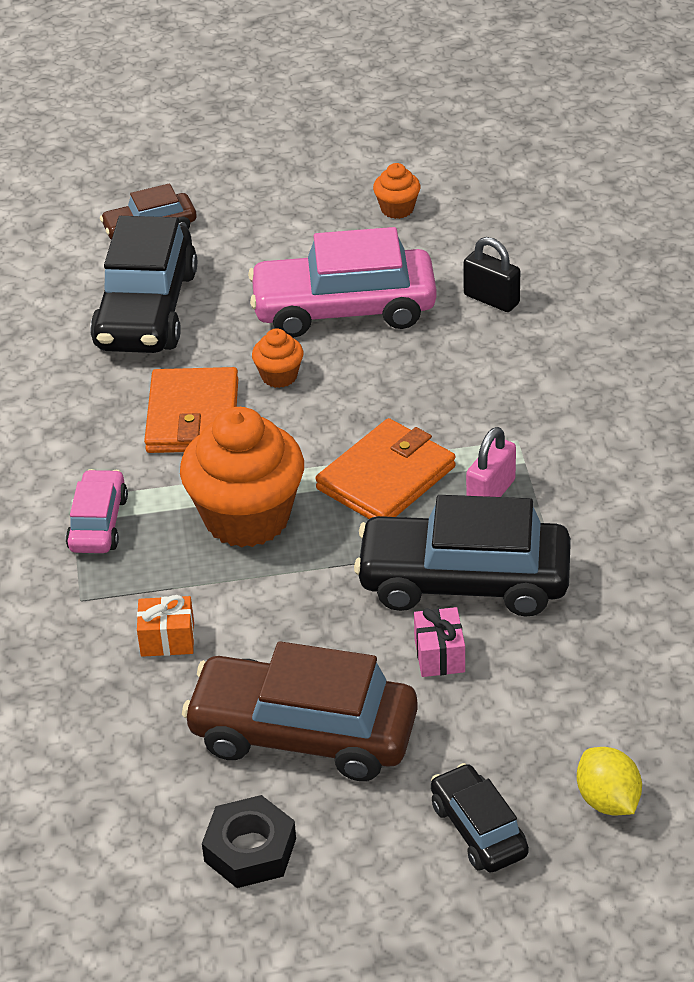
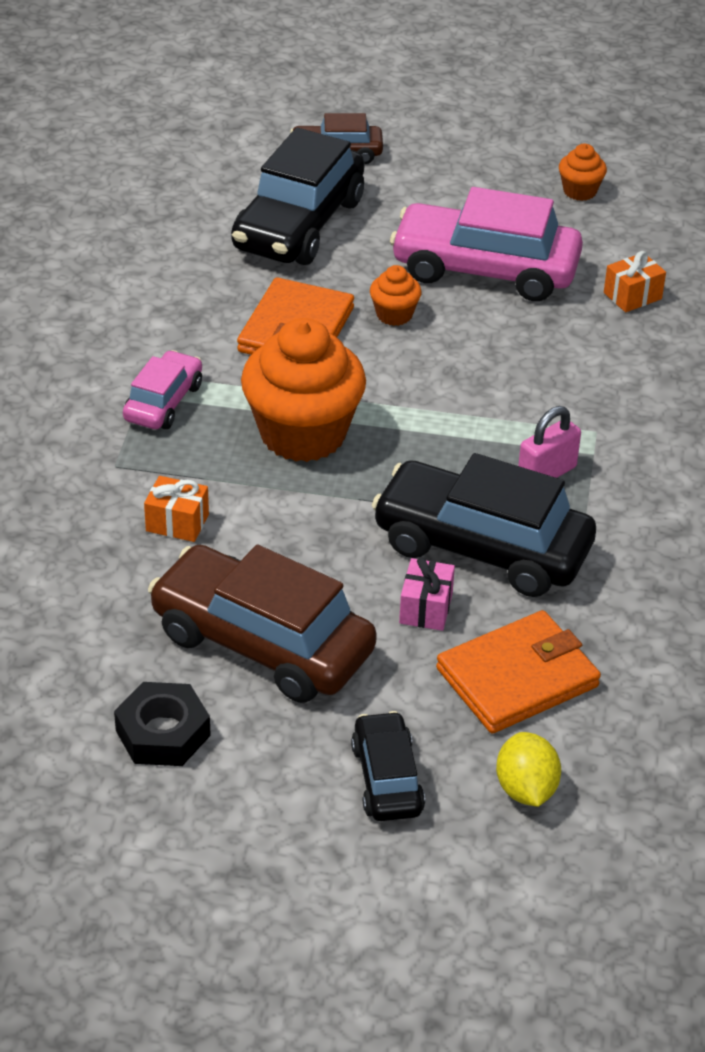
camera: 15 degrees right, 0 degrees up
(386, 478) = (452, 433): orange wallet -> orange wallet (517, 677)
(491, 299) = (632, 296): black padlock -> orange gift

